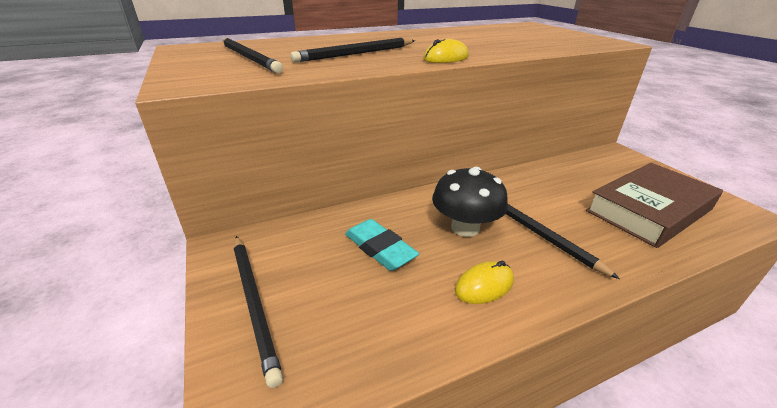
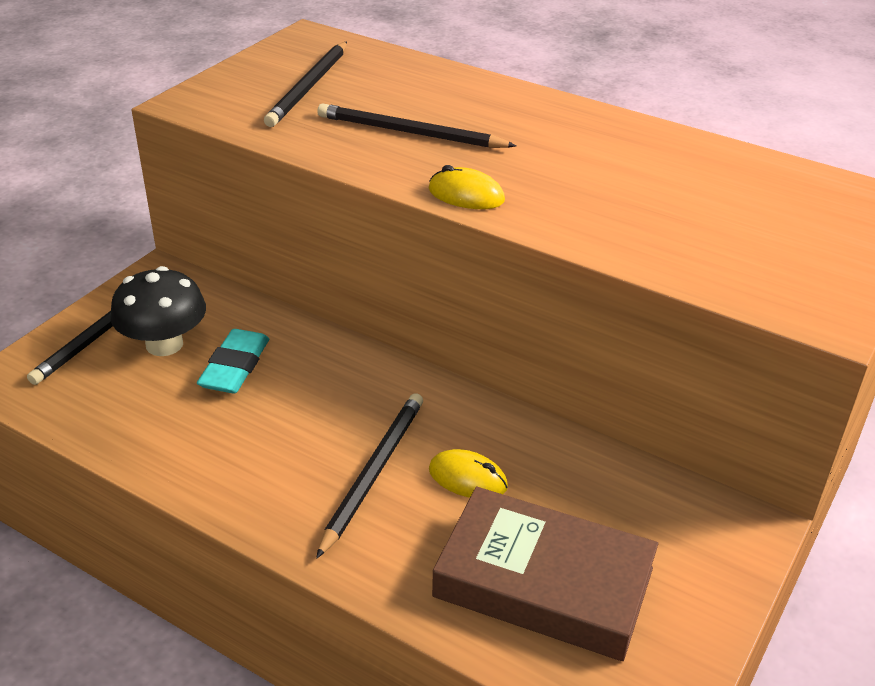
camera: 55 degrees right, 5 degrees up
(465, 227) = (329, 414): black mushroom -> black mushroom (164, 344)
(484, 285) = (231, 458): yellow mouse -> yellow mouse (468, 478)

